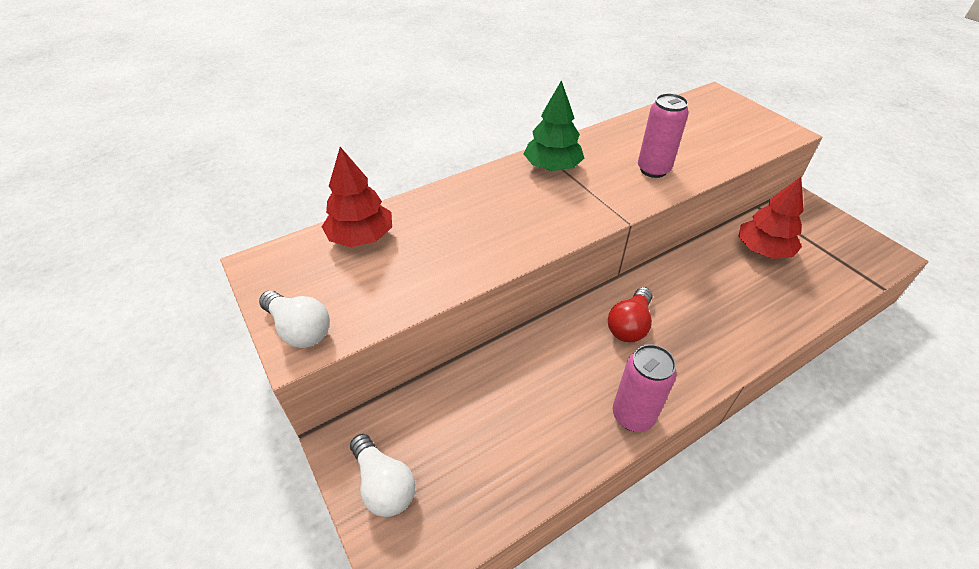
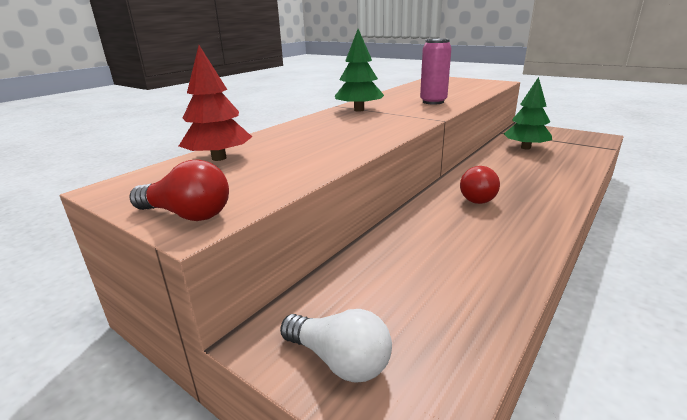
camera: 20 degrees left, 20 degrees down
(299, 329) = (187, 215): white light bulb -> red light bulb
(633, 415) = (531, 242): pink can -> none
(763, 250) = (525, 148): red tree -> green tree

